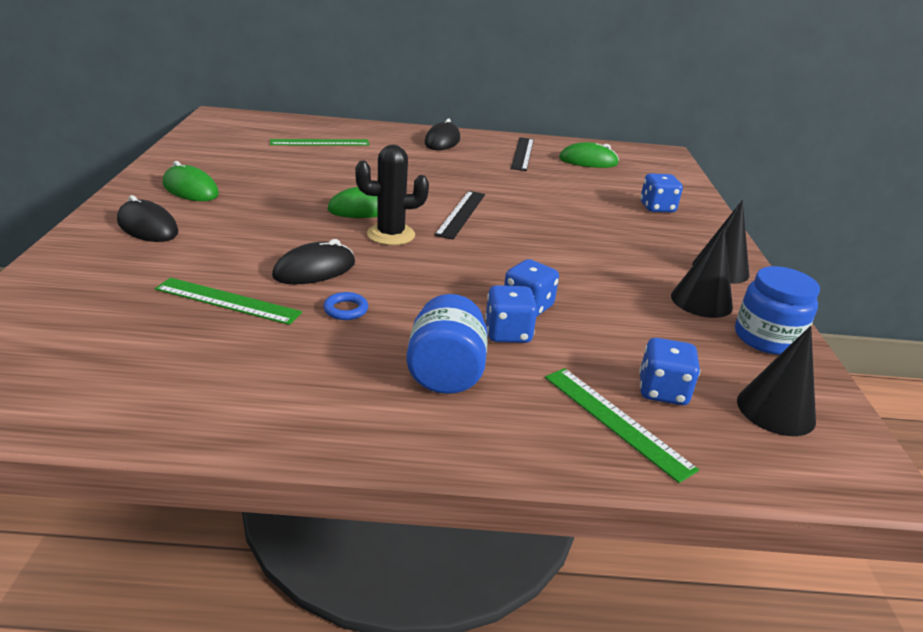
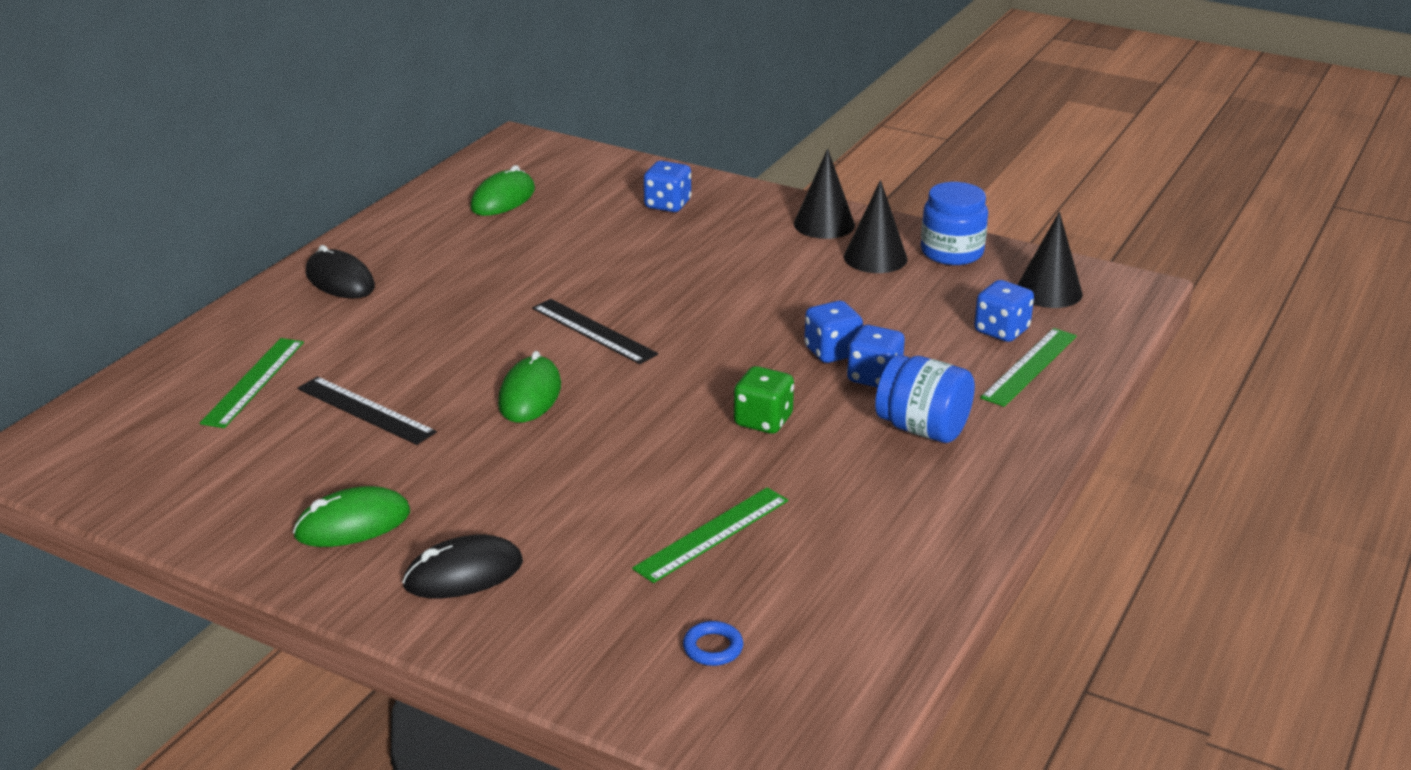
camera: 60 degrees left, 0 degrees up
(314, 270) = (673, 463): black mouse -> none
(346, 309) = (776, 460): blue ring -> blue ring (713, 648)
(391, 235) = (617, 392): black cactus -> none
(397, 294) = (763, 421): none -> green dice
(522, 153) = (438, 235): black ruler -> black ruler (365, 410)
(615, 421) = (1030, 366): green ruler -> green ruler turned 45 degrees counterclockwise

